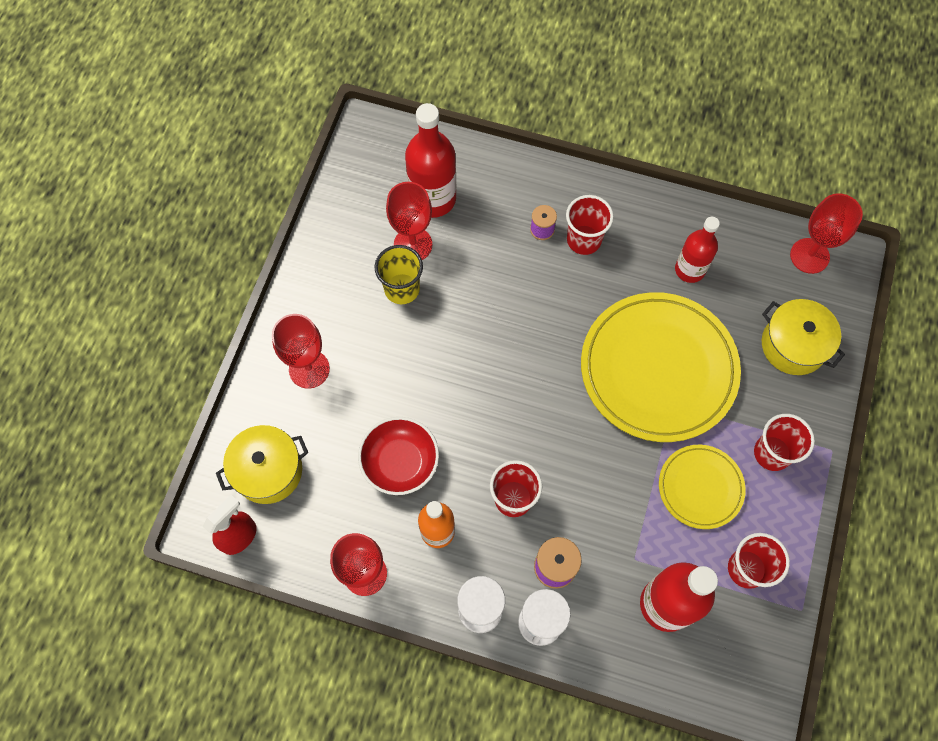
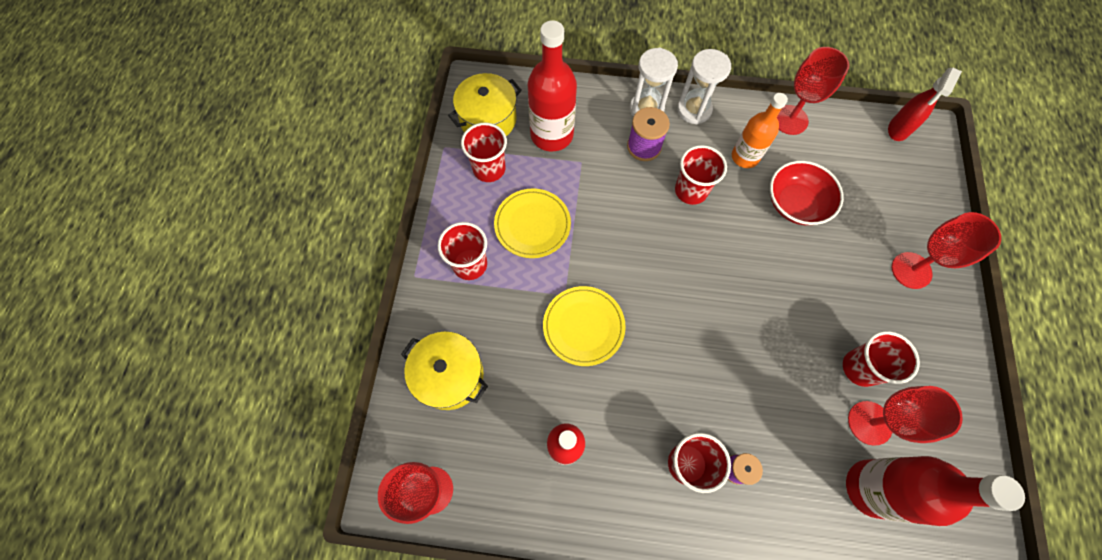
camera: 170 degrees right, 0 degrees up
(268, 470) = (902, 180): yellow pot -> yellow pot (488, 119)
(402, 289) = (860, 368): yellow cup -> red cup
(658, 369) = (583, 326): yellow plate -> yellow plate, size x0.52

